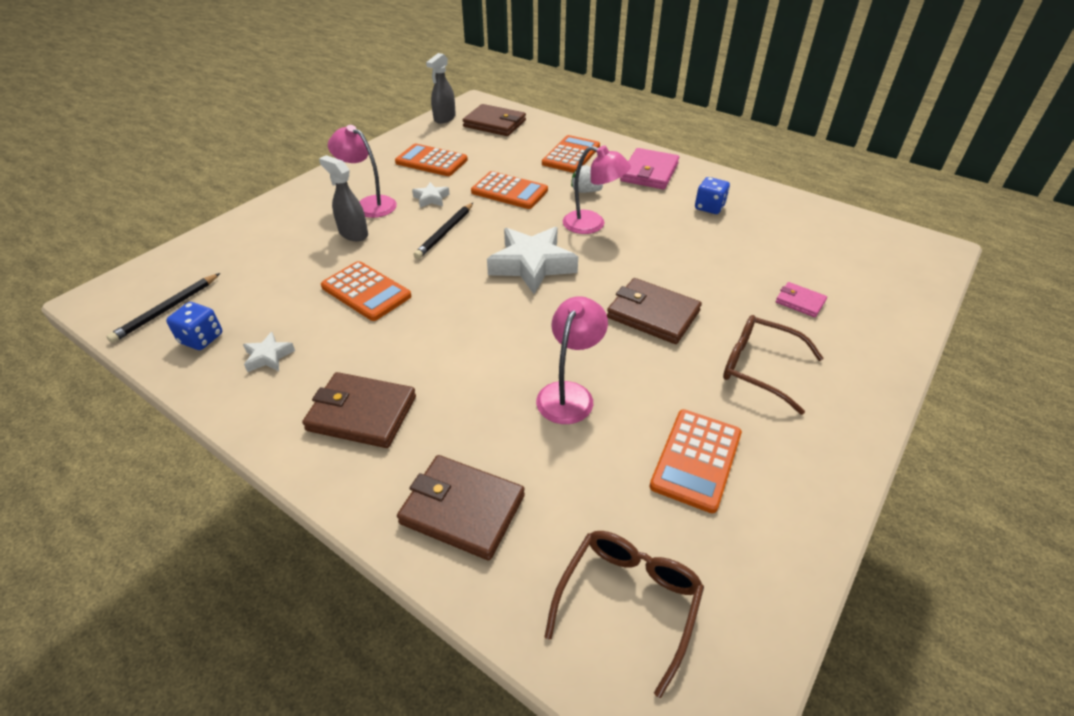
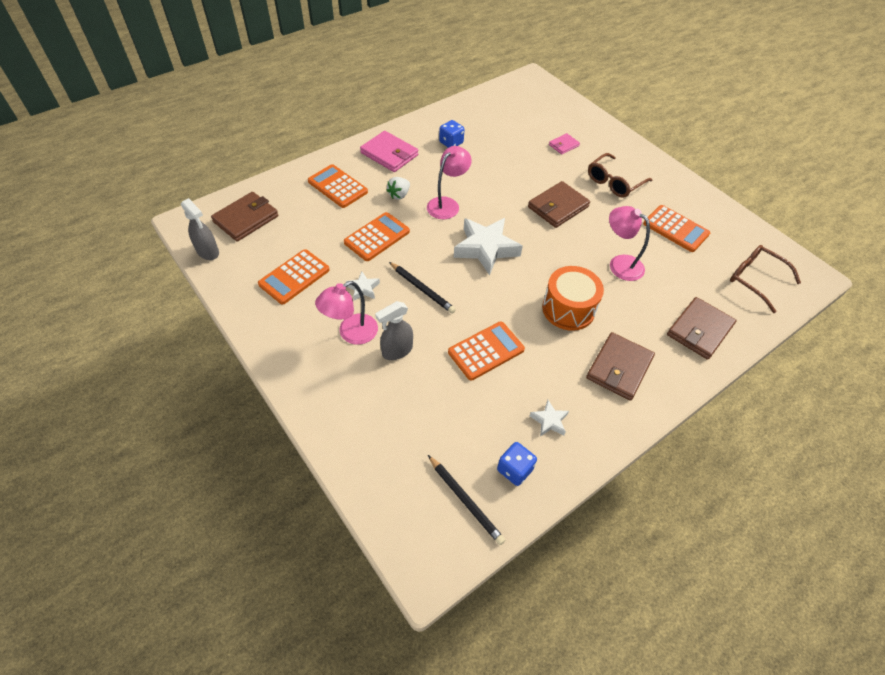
camera: 75 degrees left, 10 degrees up
(455, 350) = (568, 309): none -> orange drum

